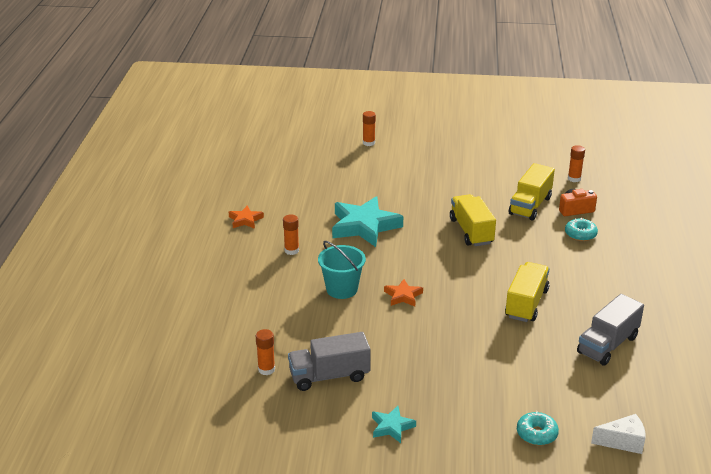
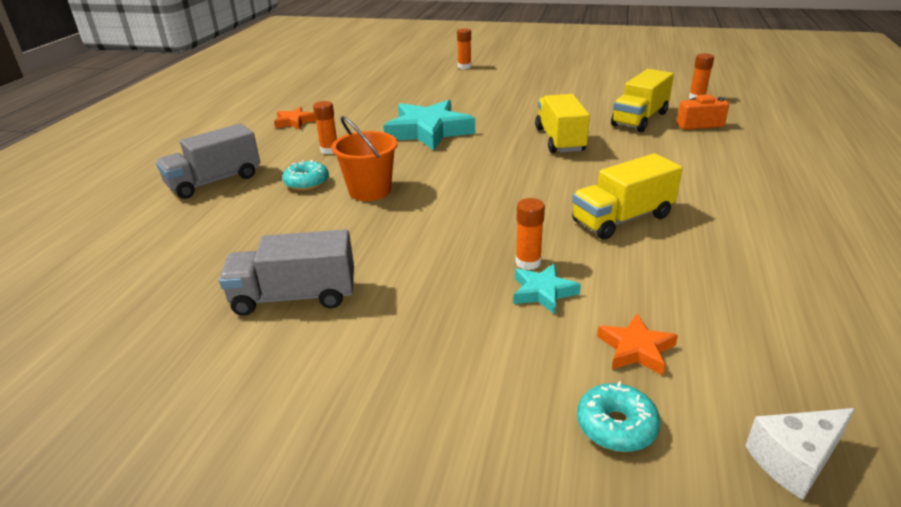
camera: 10 degrees right, 0 degrees up
(266, 369) = (209, 281): orange glue stick -> orange glue stick (528, 262)
(342, 289) = (370, 191): turquoise bucket -> orange bucket
(391, 427) = (353, 387): turquoise star -> turquoise star (543, 292)
(403, 296) = (448, 202): orange star -> orange star (636, 349)
(526, 303) = (622, 219): yellow truck -> yellow truck turned 150 degrees counterclockwise
(580, 234) = (705, 147): turquoise donut -> turquoise donut (307, 183)
(607, 345) = (751, 281): grey truck -> grey truck (214, 181)
(623, 442) = (794, 461): white cheese -> white cheese turned 150 degrees clockwise

